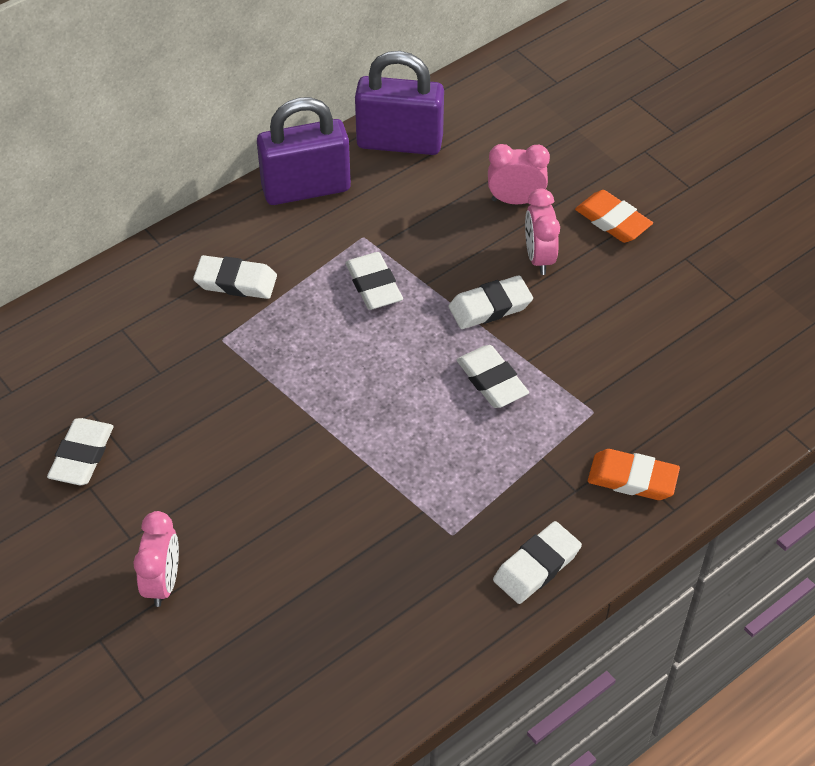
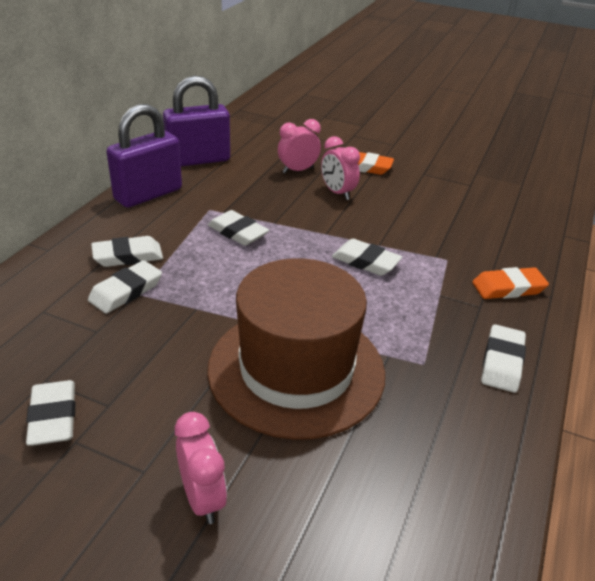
camera: 30 degrees left, 15 degrees down
(320, 491) = (296, 370): none -> brown hat
(490, 307) = (328, 224): white eraser -> white eraser (126, 291)

